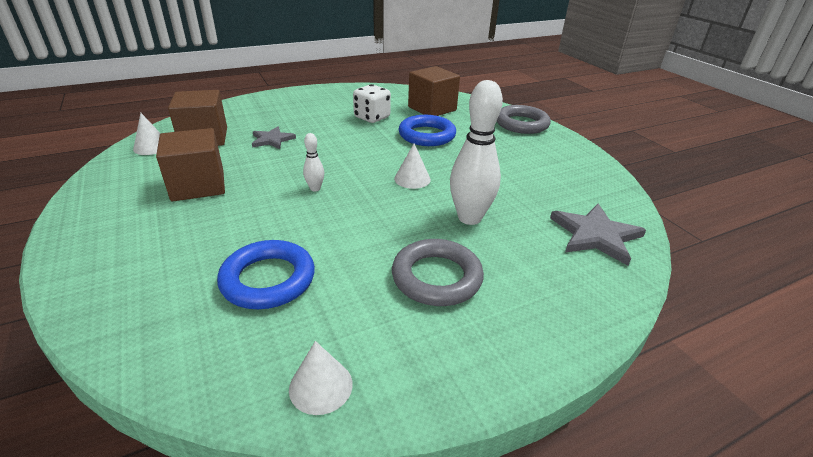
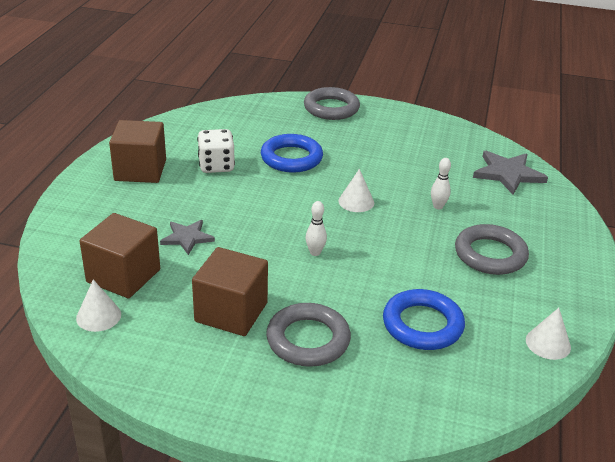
camera: 50 degrees left, 0 degrees up
(190, 229) = (308, 340): none -> grey ring
(432, 108) = (242, 129): brown cube -> brown cube (140, 170)
(469, 218) = (438, 206): white bowling pin -> white bowling pin, size x0.46

